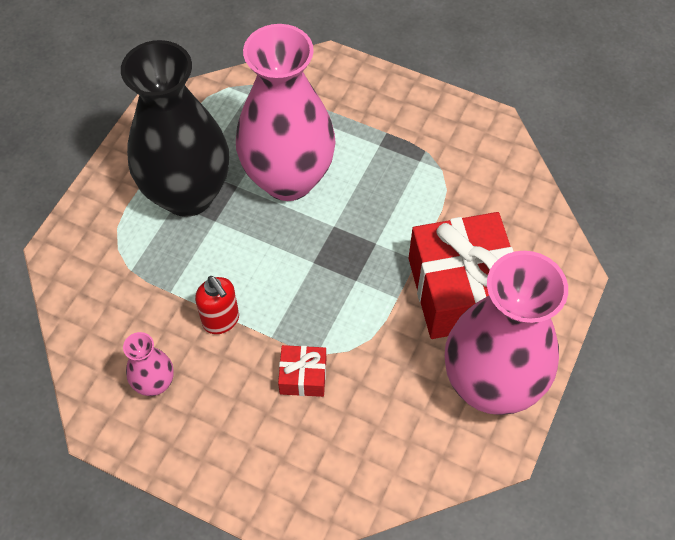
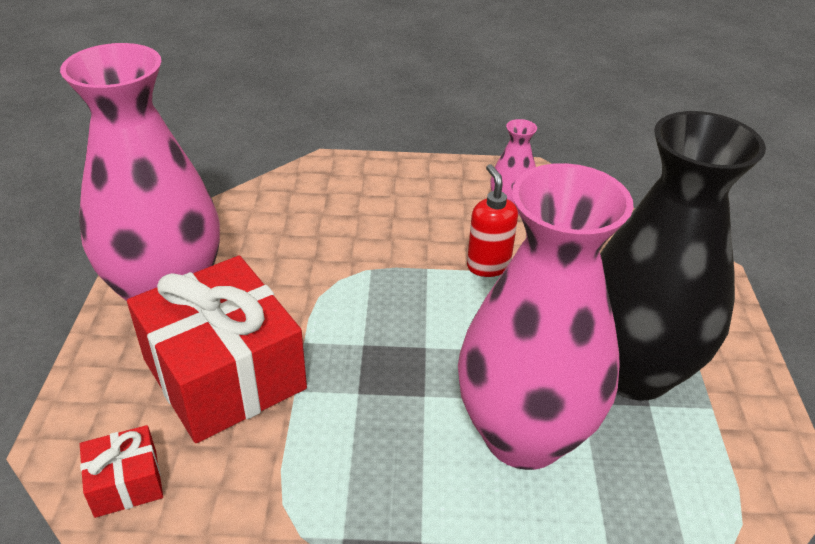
camera: 155 degrees right, 20 degrees down
(221, 320) = (488, 266): red soap dispenser -> red soap dispenser turned 45 degrees clockwise
(303, 376) = (374, 248): red gift -> red gift (126, 483)

